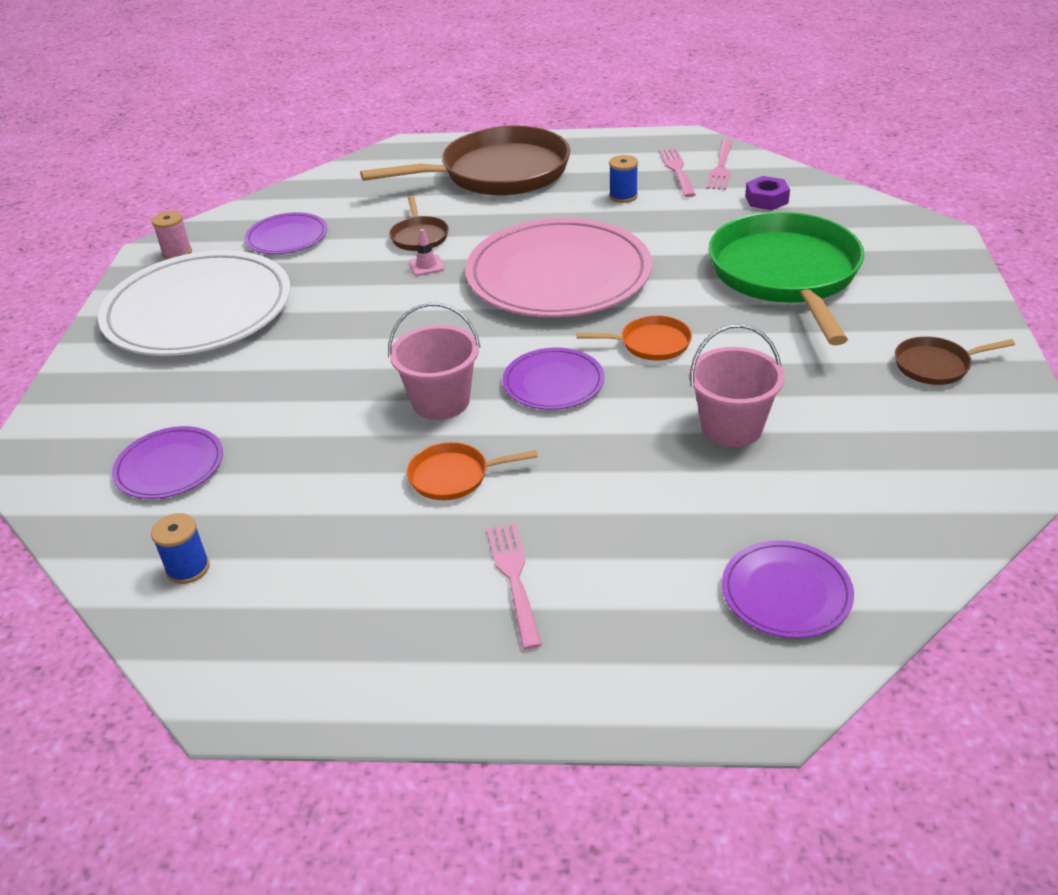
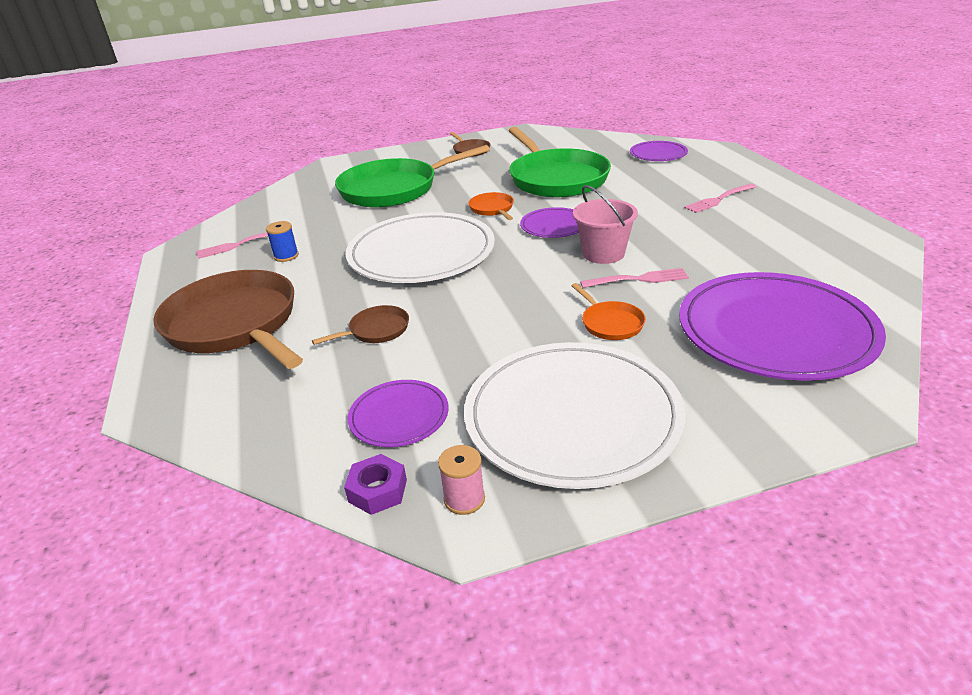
camera: 110 degrees left, 5 degrees down
(170, 466) = (775, 331): purple plate -> purple plate, size x2.09
(188, 568) = (838, 283): blue spool -> none
(426, 265) = (428, 311): pink traffic cone -> none
(453, 476) = (667, 231): orange pan -> orange pan (610, 323)
(558, 275) = (421, 253): pink plate -> white plate
(721, 167) = (233, 230): pink fork -> pink fork (637, 279)
(731, 427) = (556, 179): pink bucket -> green pan
(766, 199) = (290, 208): purple nut -> purple nut (377, 491)

